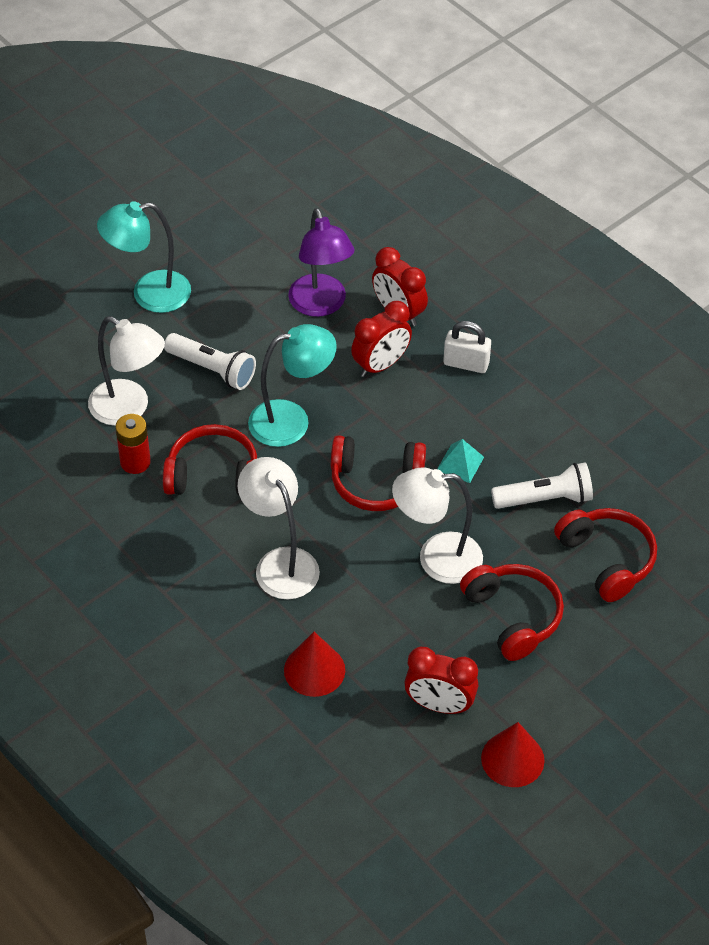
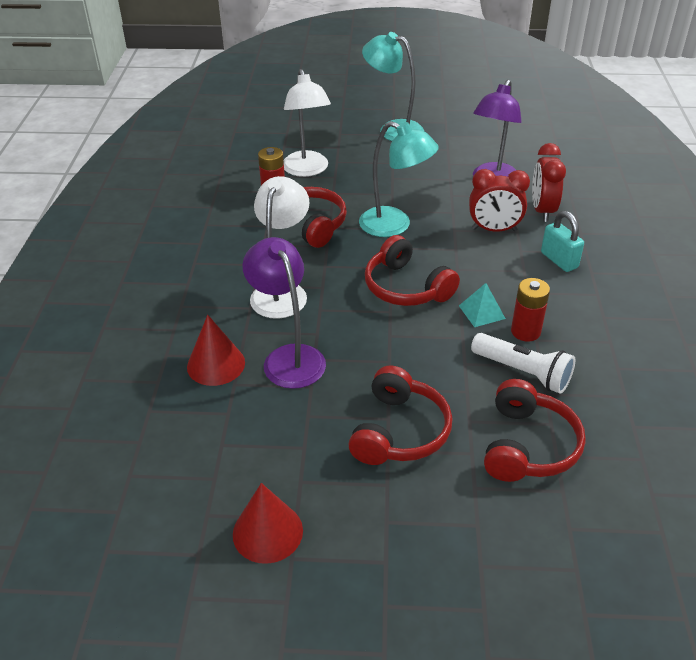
camera: 45 degrees right, 10 degrees down
(212, 370) = (380, 177): white flashlight -> none
(362, 619) = (288, 357): none -> purple lamp
(436, 558) = (389, 356): white lamp -> none
(439, 705) = (266, 449): red clock -> none
(466, 363) = (559, 260): white padlock -> turquoise padlock
(511, 458) = (525, 331): none -> red battery

